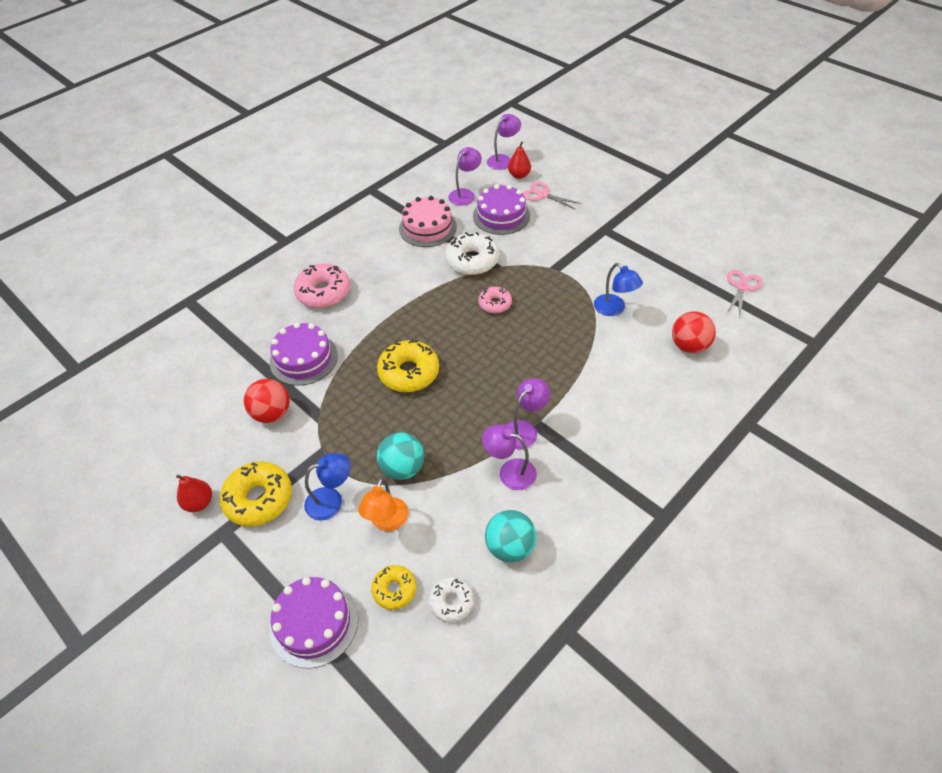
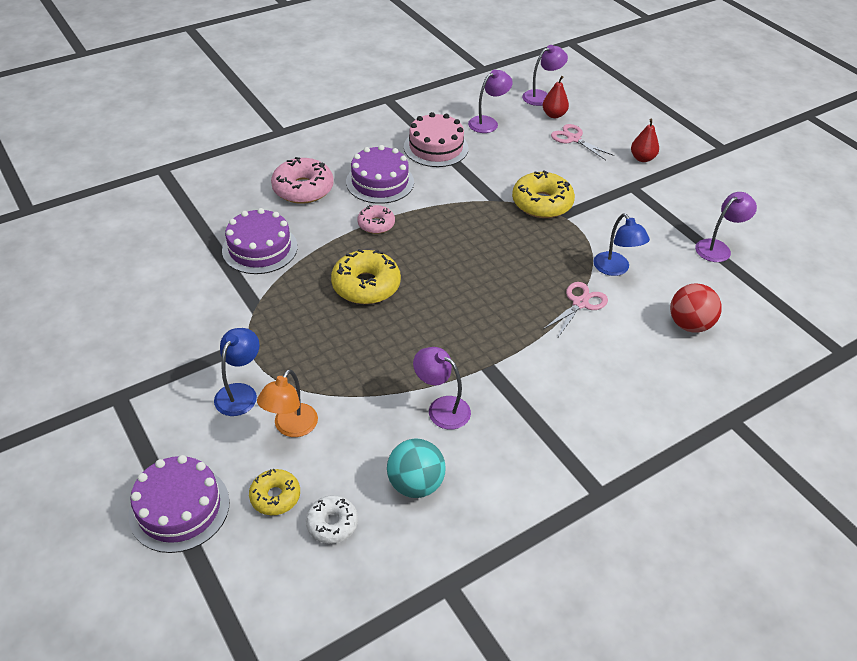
camera: 10 degrees right, 5 degrees down
(199, 503) = (104, 363): red pear -> red pear (642, 158)
(259, 499) = (165, 374): yellow donut -> yellow donut (542, 203)
(272, 413) = (208, 294): red ball -> none
(332, 500) = (240, 392): blue lamp -> blue lamp turned 60 degrees counterclockwise
(403, 468) = (326, 378): turquoise ball -> none
(472, 261) = (472, 189): white donut -> none
(495, 304) = (483, 237): pink donut -> pink donut (376, 224)
(501, 216) = (520, 151): purple cake -> purple cake (380, 182)
(524, 429) = (472, 369): purple lamp -> purple lamp (718, 248)
(742, 287) = (772, 276): pink scissors -> pink scissors (580, 303)

